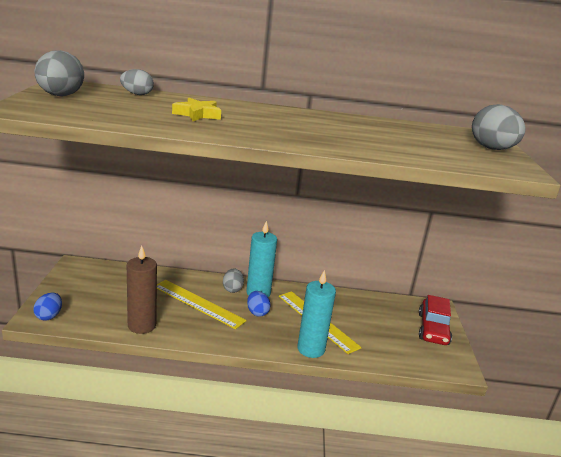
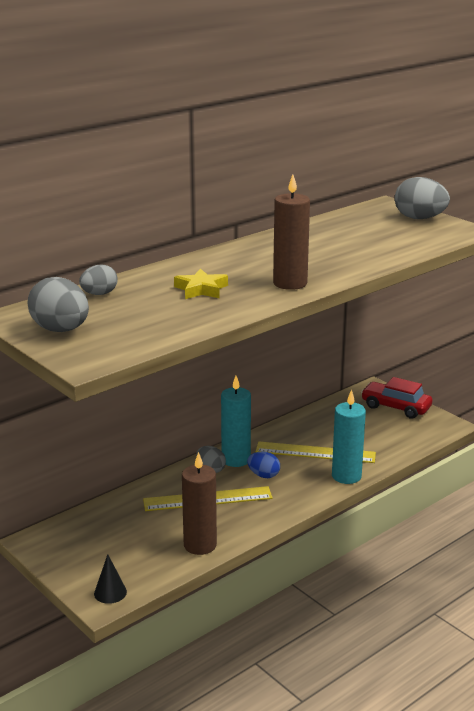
camera: 40 degrees left, 0 degrees up
(49, 316) = (110, 592): blue egg -> black cone
(264, 134) = (290, 283): none -> brown candle
(433, 329) = (395, 407): red car -> red car turned 150 degrees clockwise

